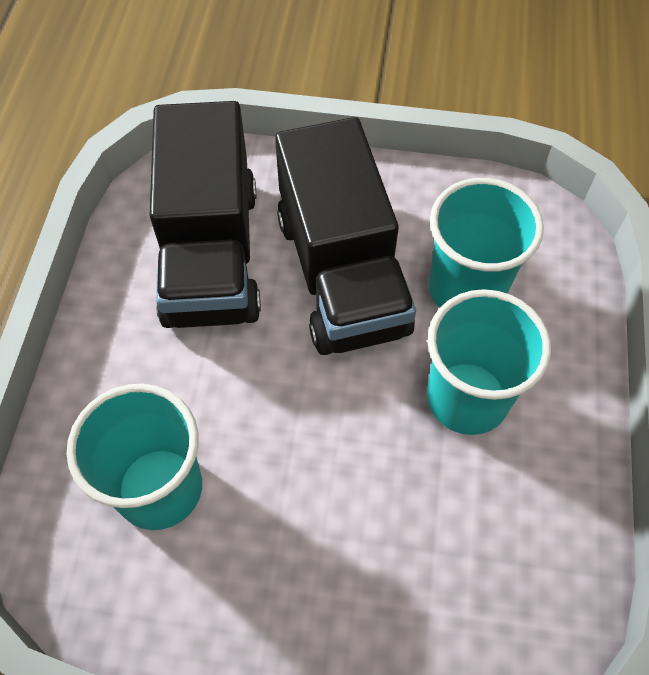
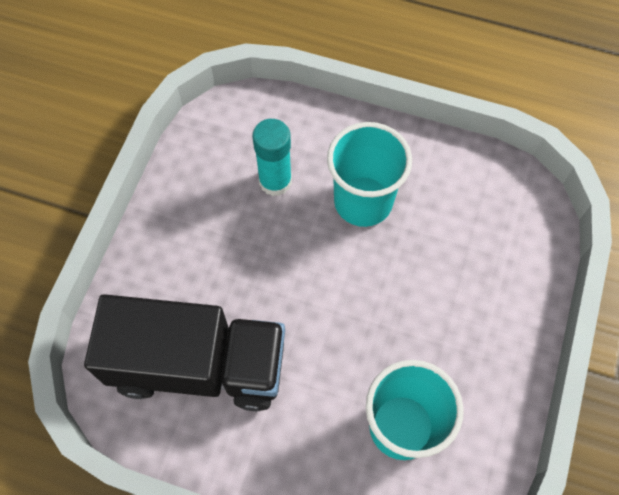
camera: 80 degrees left, 5 degrees up
(341, 274) = (242, 266): black truck -> none
(466, 289) = (275, 181): turquoise cup -> turquoise glue stick

